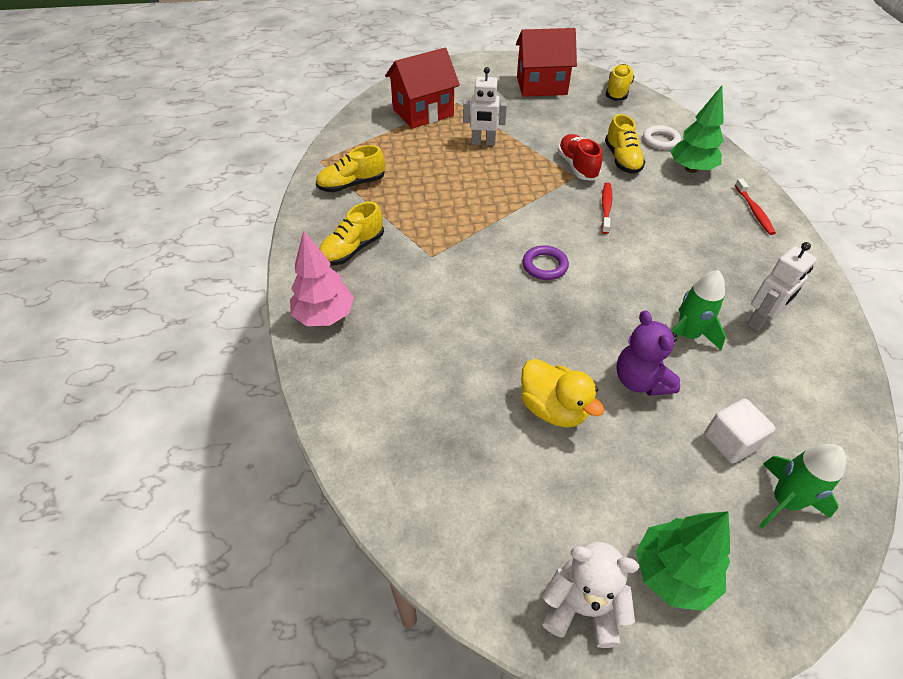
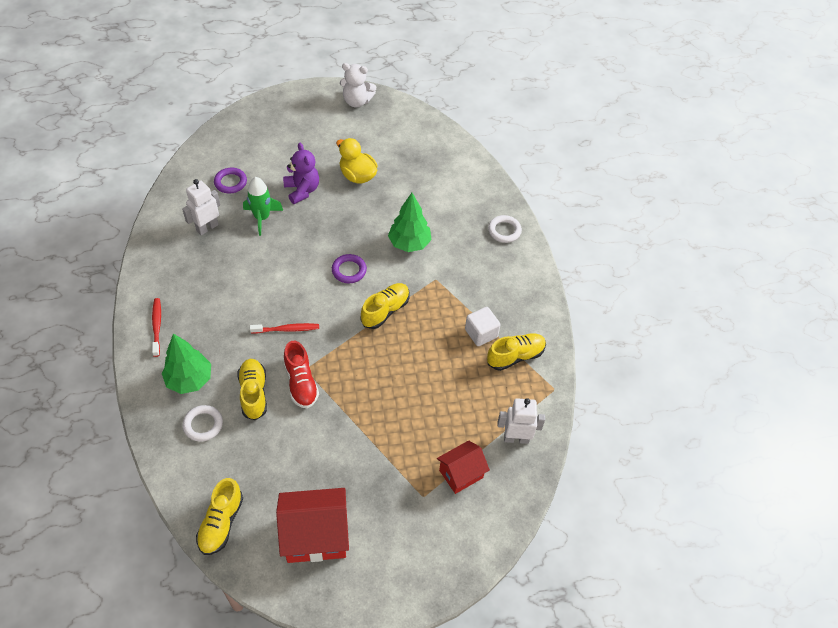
camera: 175 degrees right, 5 degrees up
(325, 316) = (504, 231): pink tree -> white ring
(352, 249) = (498, 285): yellow shoe -> yellow shoe (385, 311)
(423, 112) = (461, 474): red house -> red house, size x0.62
(483, 143) = (393, 419): white robot -> white robot (516, 438)
(606, 208) = (287, 329): red toothbrush -> red toothbrush turned 105 degrees counterclockwise
(673, 573) = (313, 111): green tree -> green tree (409, 243)
(731, 441) = (262, 160): white cube -> white cube (481, 333)
(764, 395) = (230, 182): none -> purple ring
(784, 501) = (248, 135): green rocket -> none

